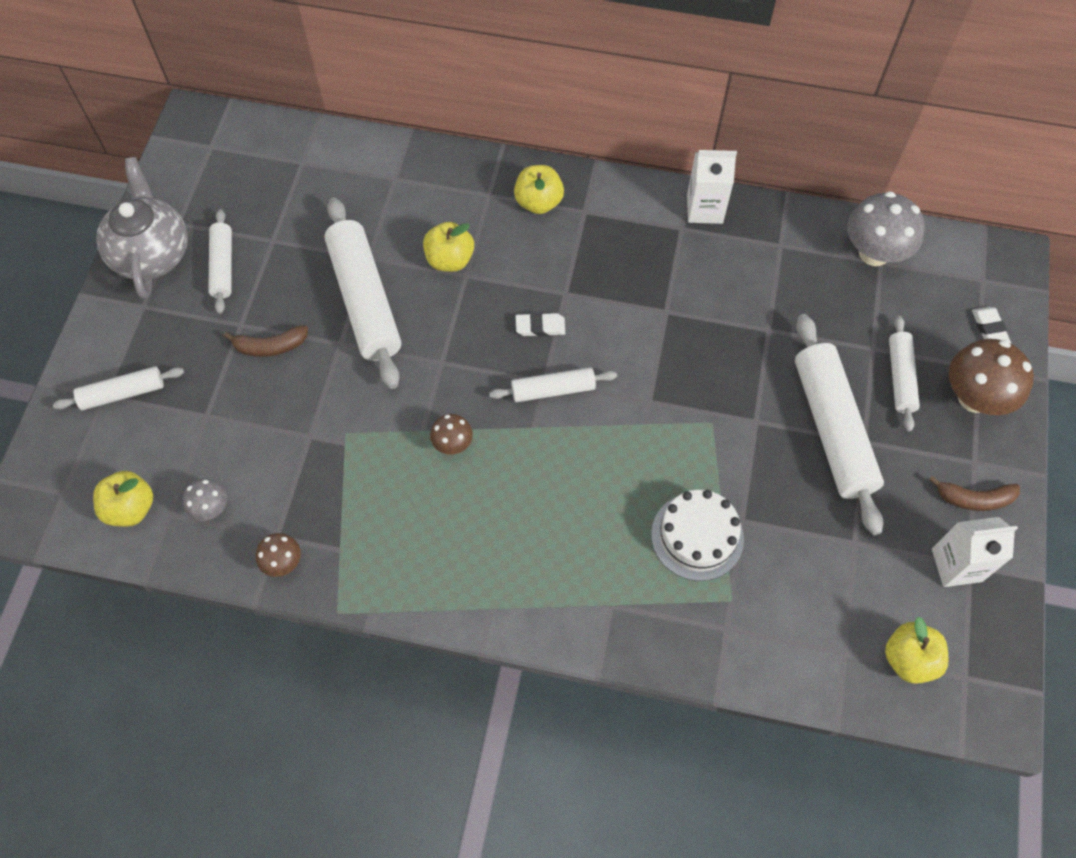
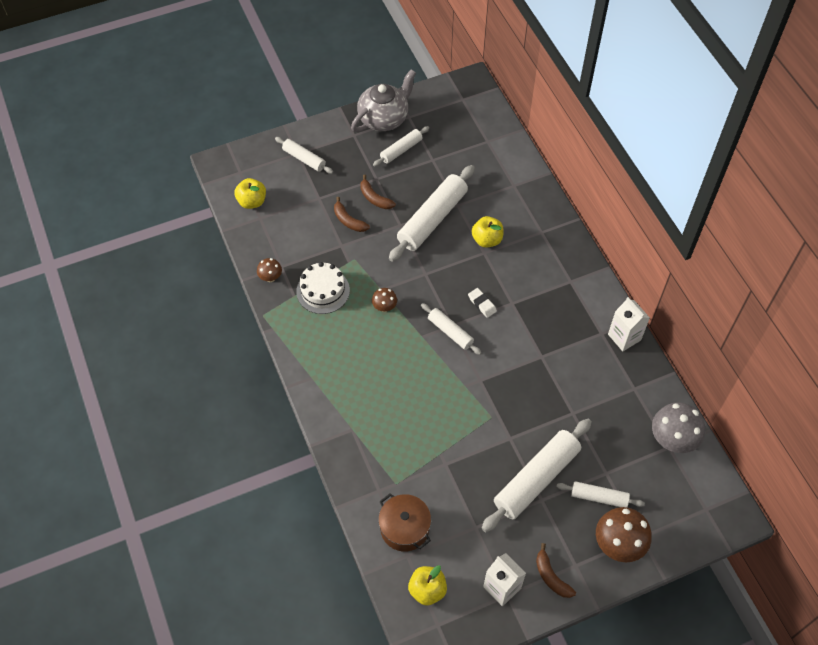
camera: 55 degrees right, 5 degrees down
(211, 508) = (275, 232): grey mushroom -> none
(277, 401) = (348, 220): none -> brown banana
(538, 202) = (557, 257): yellow apple -> none
(697, 536) = (419, 447): white cake -> white cake (323, 291)
(803, 631) = (404, 528): none -> brown pot
(900, 377) = (599, 497): white rolling pin -> white rolling pin turned 45 degrees clockwise
(989, 329) = (673, 530): white eraser -> none

